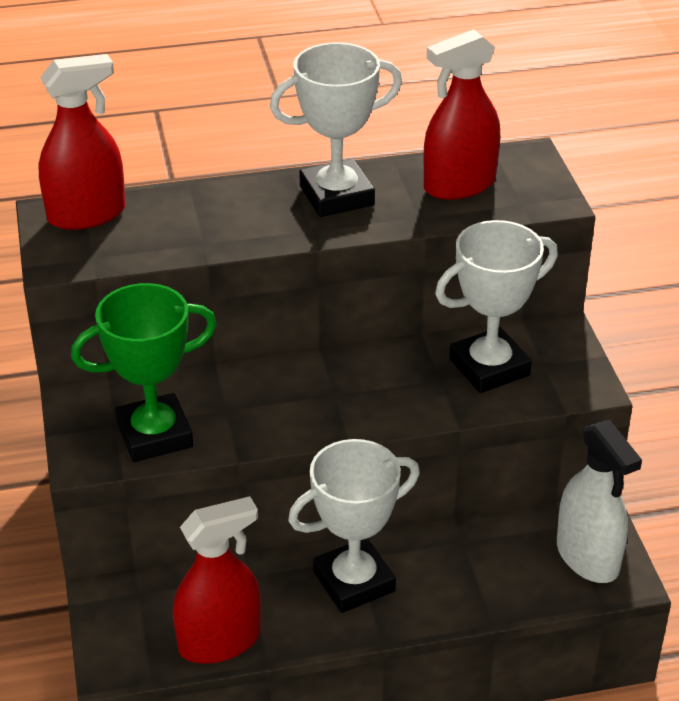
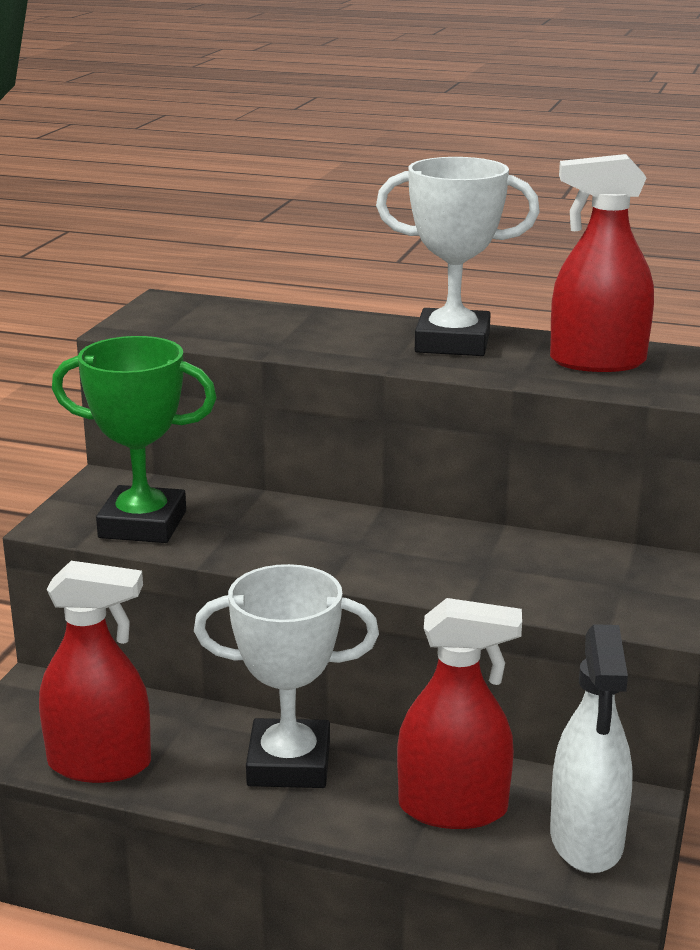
camera: 30 degrees right, 15 degrees down
(86, 214) = (195, 307): red spray bottle -> red spray bottle (453, 808)
(489, 367) = (553, 571): white trophy -> none

